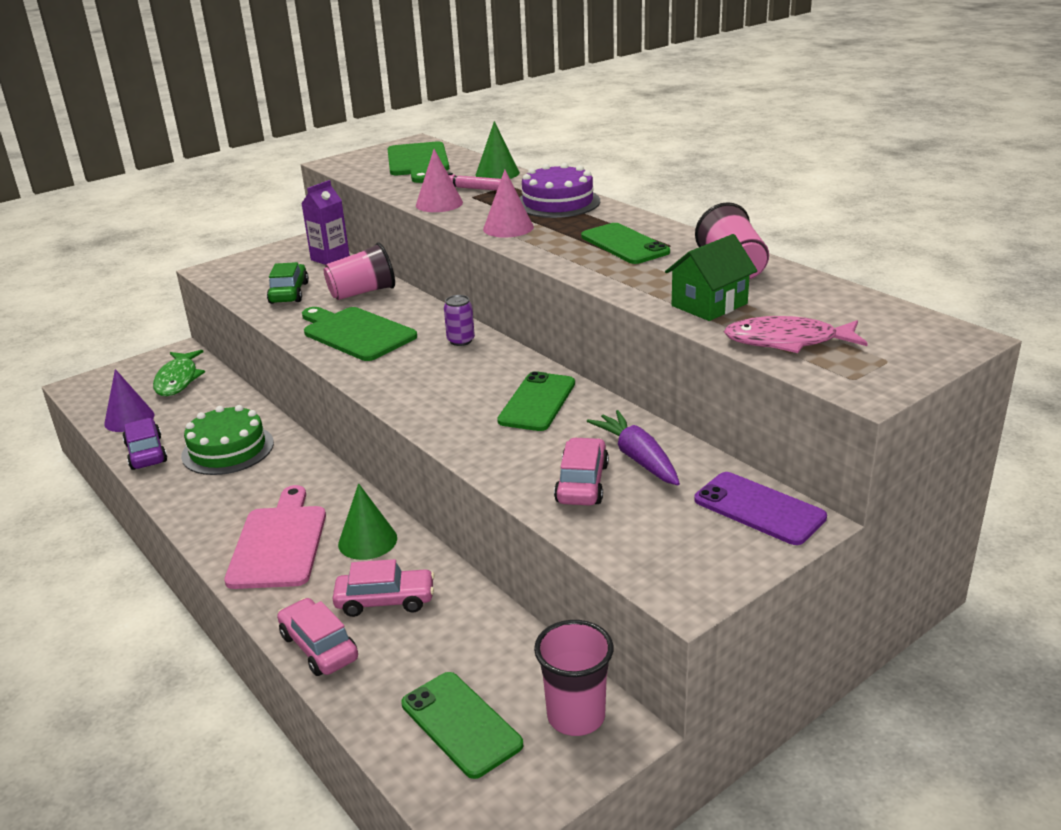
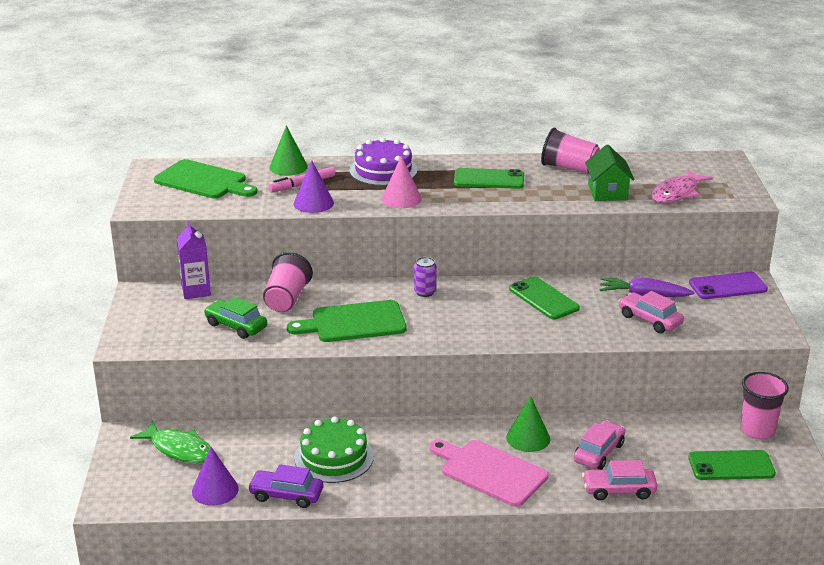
camera: 55 degrees left, 0 degrees up
(439, 204) = (313, 203): pink cone -> purple cone

